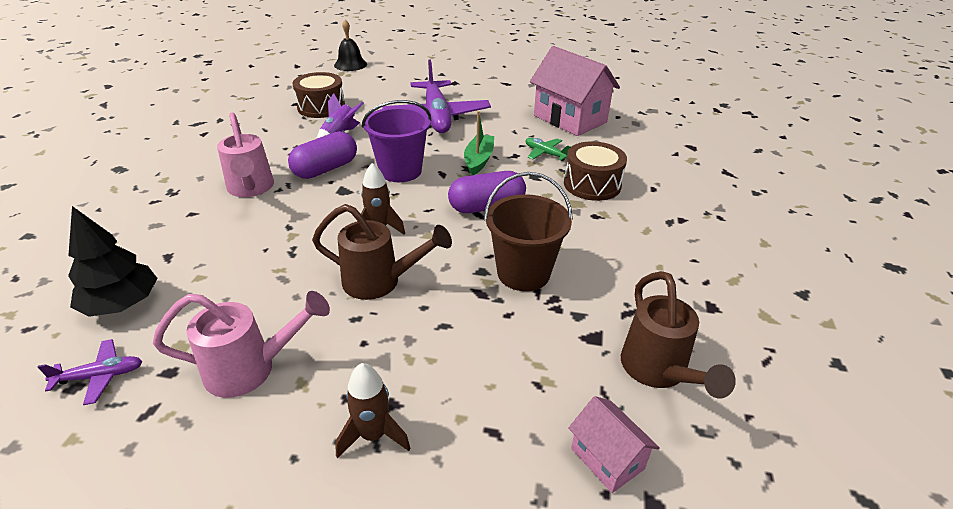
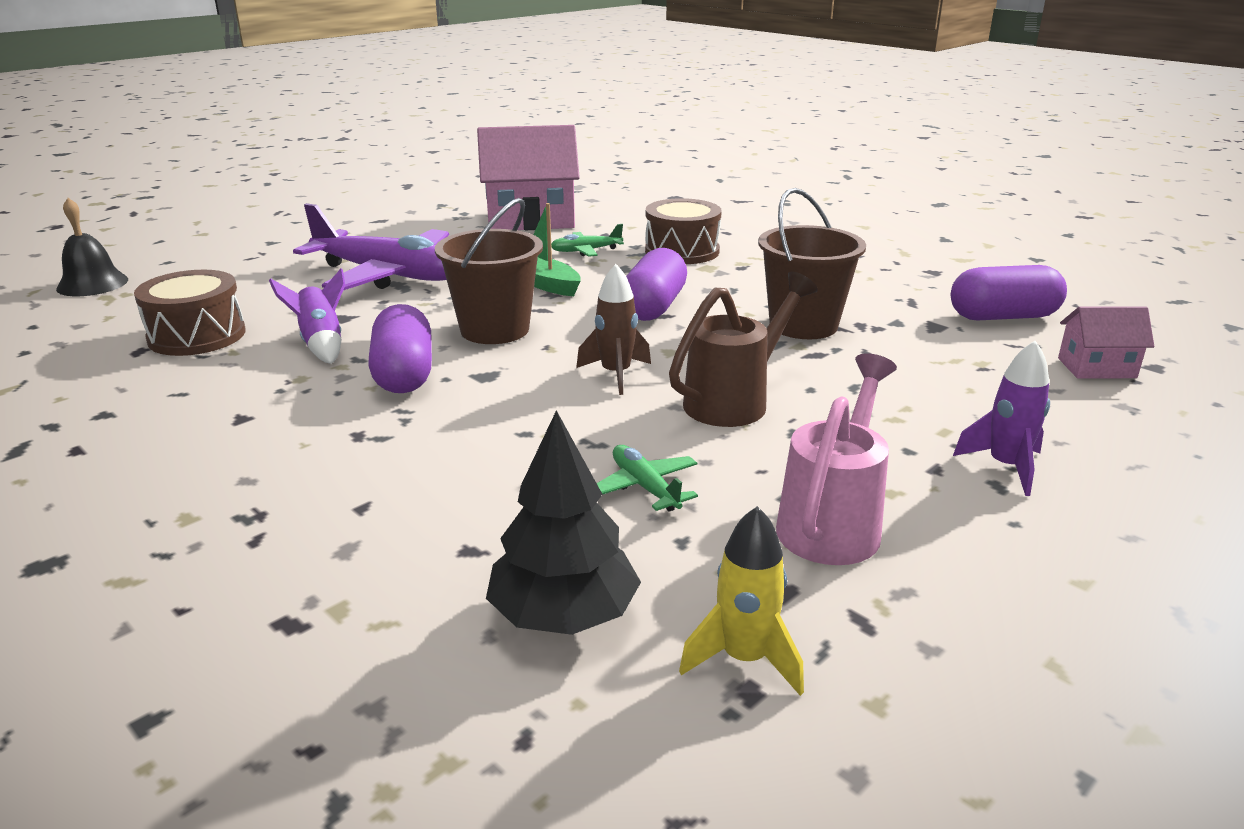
camera: 55 degrees left, 10 degrees down
(100, 376) = (744, 659): purple plane -> yellow rocket
(251, 189) = (367, 441): pink watering can -> none
(253, 285) = (645, 487): none -> green plane
(373, 435) = (1005, 467): brown rocket -> purple rocket
(400, 171) = (494, 330): purple bucket -> brown bucket
(658, 372) = (1003, 317): brown watering can -> purple capsule

